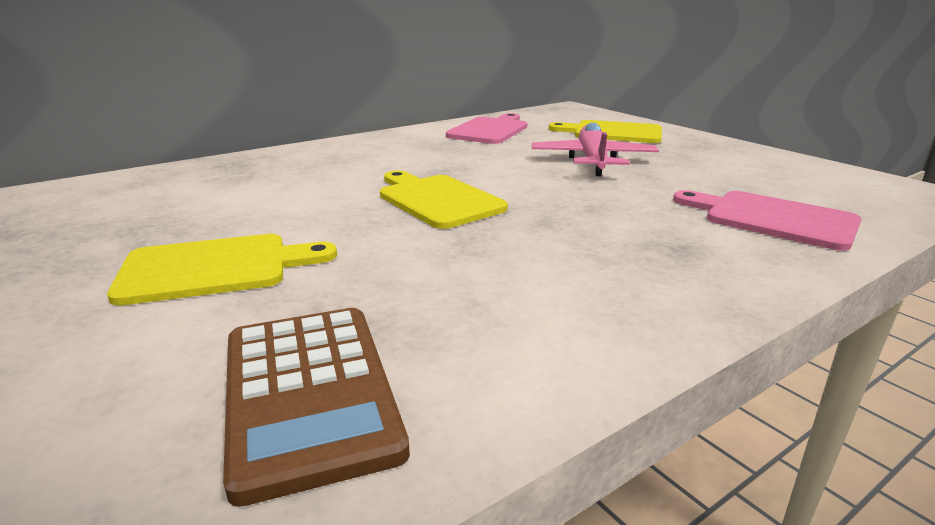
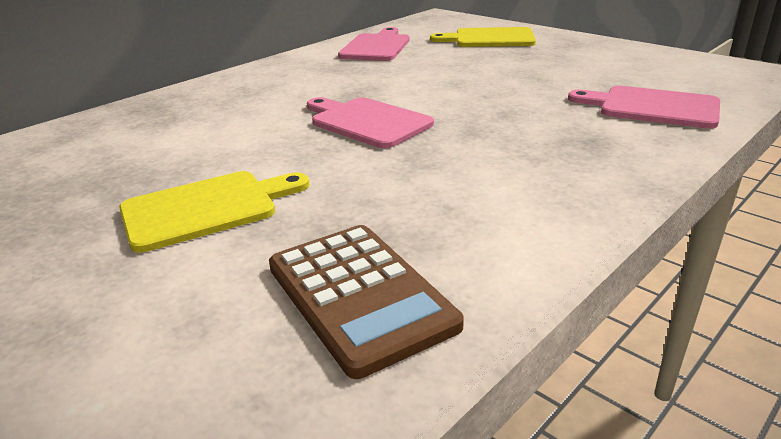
camera: 10 degrees left, 5 degrees up
(437, 200) = (367, 122): yellow cutting board -> pink cutting board
(593, 161) = (485, 69): pink plane -> none

